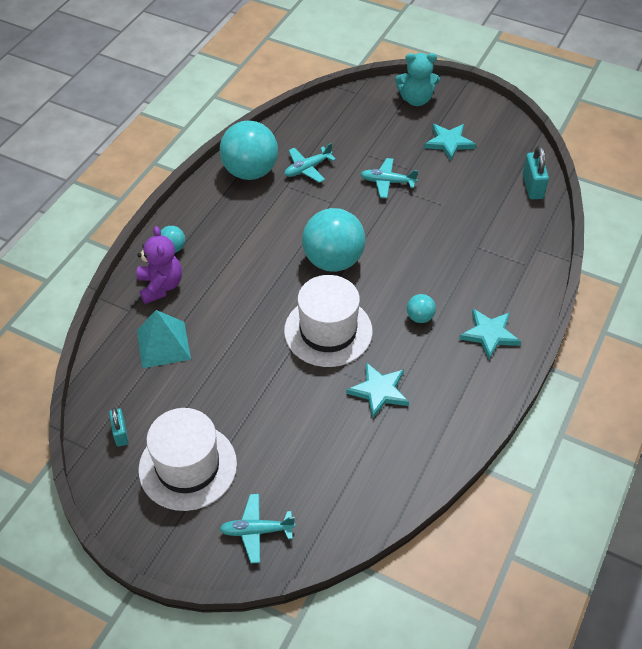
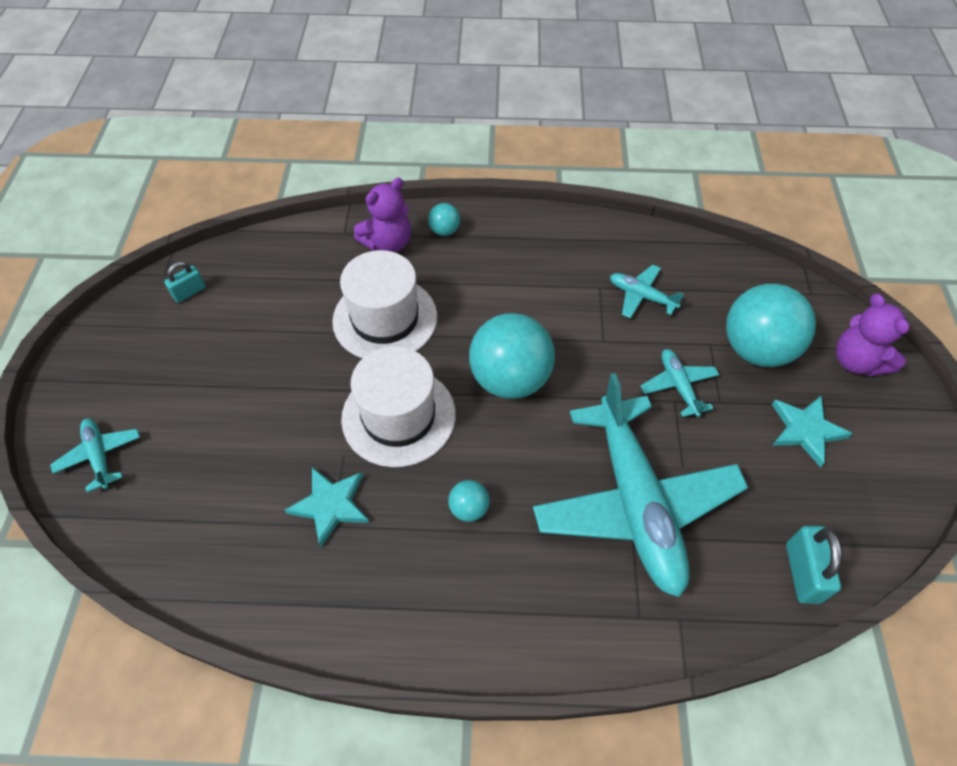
camera: 65 degrees right, 5 degrees up
(163, 344) = (313, 277): turquoise pyramid -> none
(188, 466) = (165, 362): white hat -> white hat (385, 318)
(250, 171) = (598, 247): turquoise ball -> turquoise ball (756, 349)
(416, 99) = (856, 361): turquoise teddy bear -> purple teddy bear
(456, 236) = (635, 503): none -> turquoise plane
(489, 334) = (481, 608): turquoise star -> none
(532, 186) = (802, 573): turquoise padlock -> turquoise padlock turned 60 degrees counterclockwise

